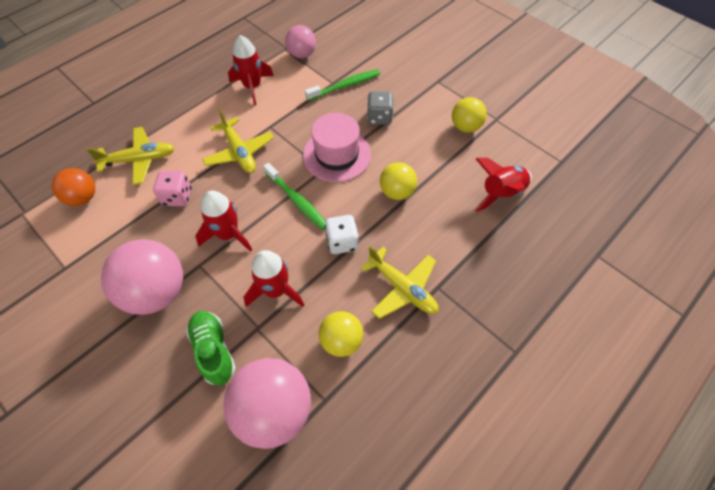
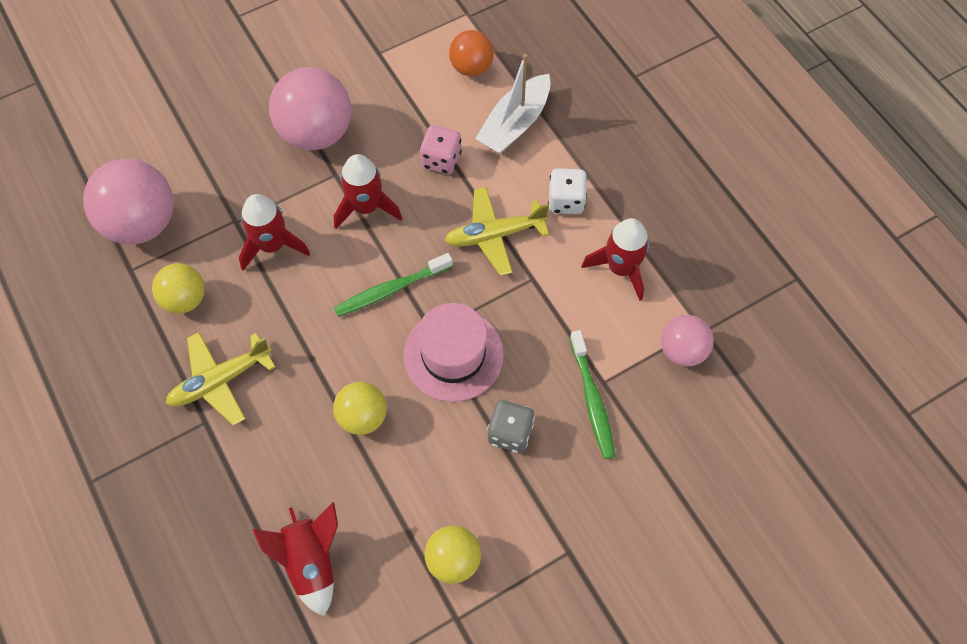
camera: 105 degrees right, 5 degrees up
(139, 160) = (515, 124): yellow plane -> white boat
(214, 350) = (227, 178): green shoe -> none
(342, 242) = (309, 329): white dice -> white dice (566, 201)

